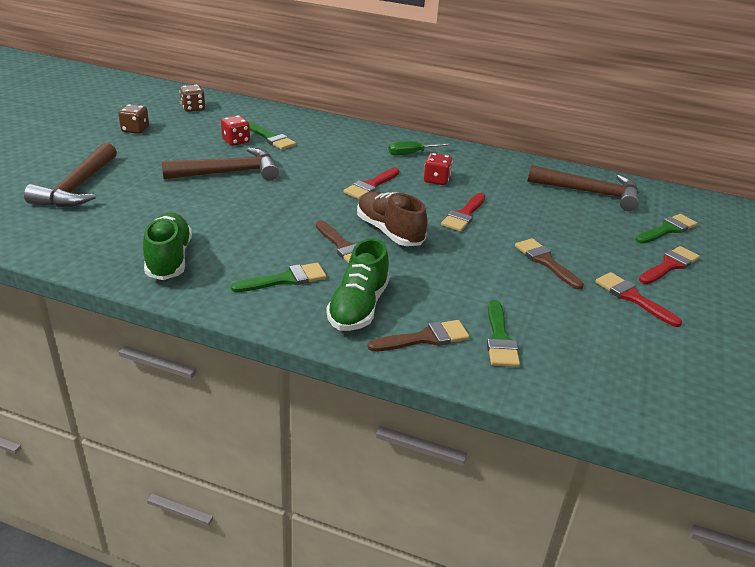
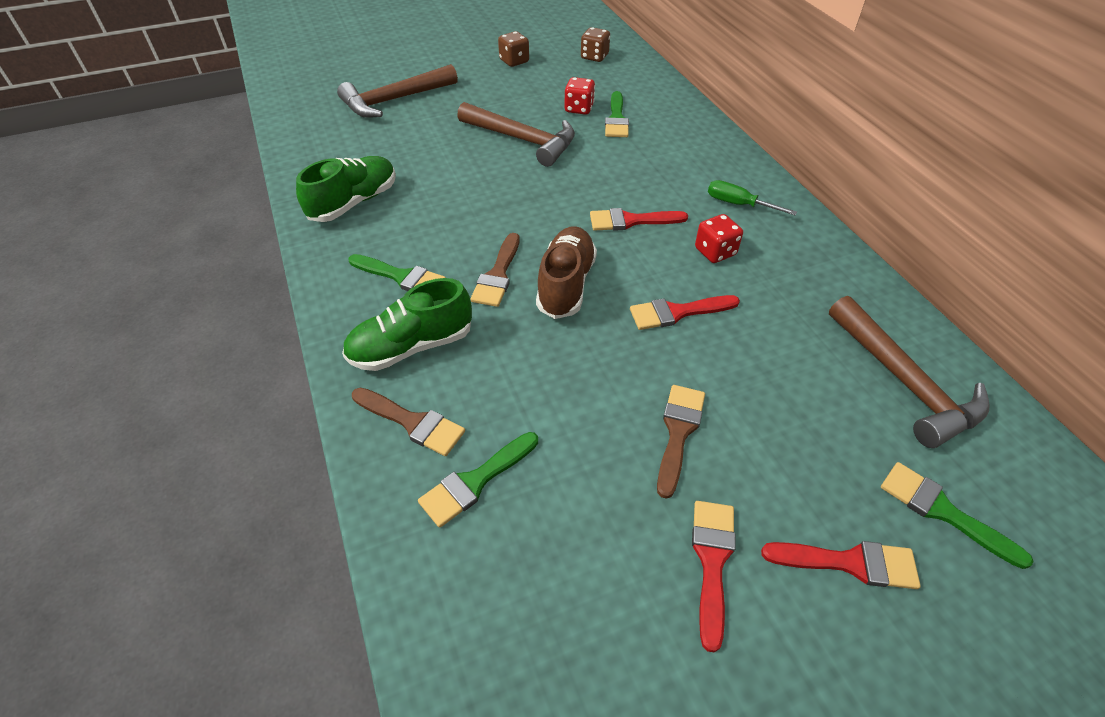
camera: 50 degrees right, 15 degrees up
(667, 229) = (942, 511): green brush -> green brush turned 150 degrees counterclockwise

